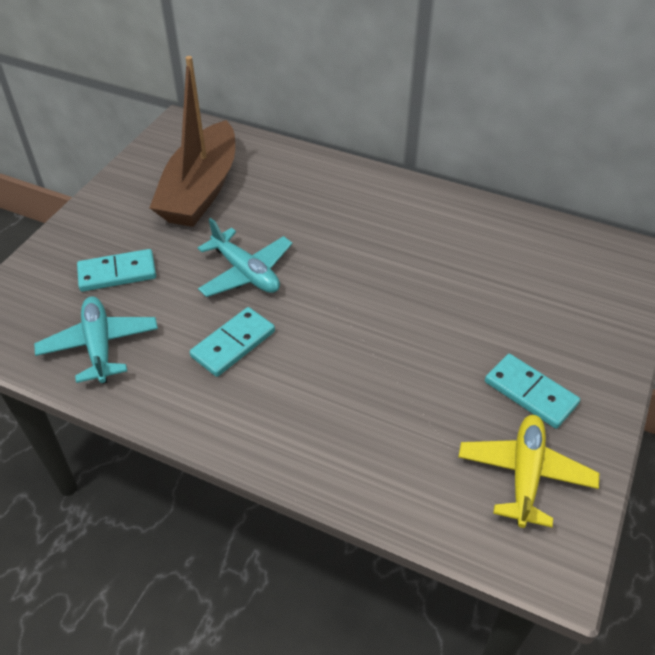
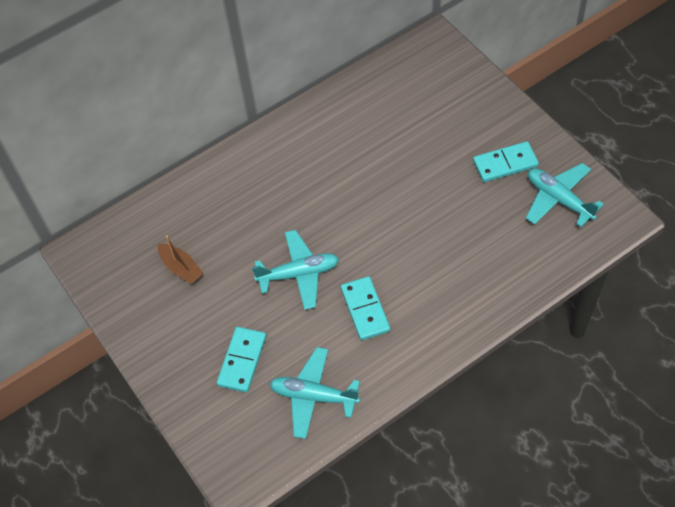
camera: 55 degrees left, 10 degrees up
(201, 190) = (181, 268): brown boat -> brown boat, size x0.43
(525, 474) = (558, 199): yellow plane -> turquoise plane

